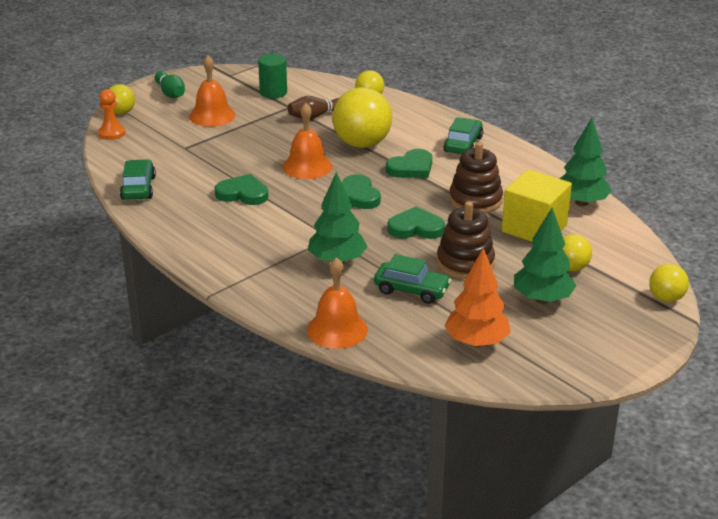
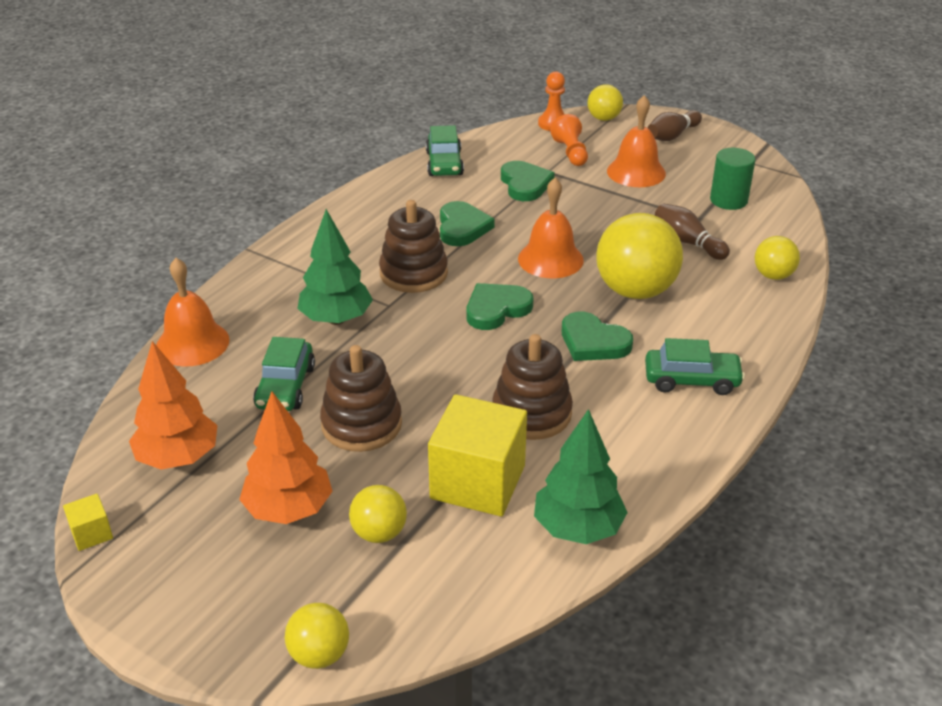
camera: 75 degrees right, 5 degrees up
(138, 188) = (444, 163): green car -> green car turned 105 degrees clockwise
(164, 134) = (571, 152): none -> orange pawn
(170, 93) = (672, 136): green bowling pin -> brown bowling pin
(294, 222) = (413, 273): none -> brown stacking toy
(416, 228) = (435, 369): green heart -> green heart (525, 184)
(542, 299) = (289, 510): green tree -> orange tree
(547, 383) = (91, 533): none -> yellow cube

